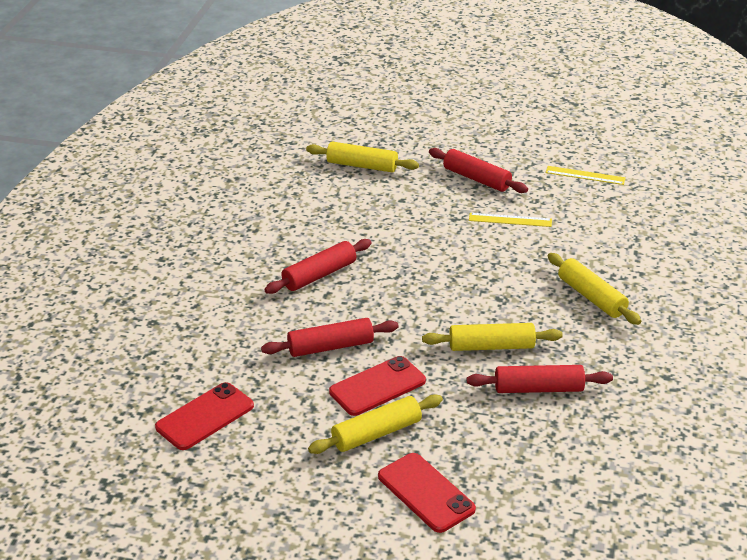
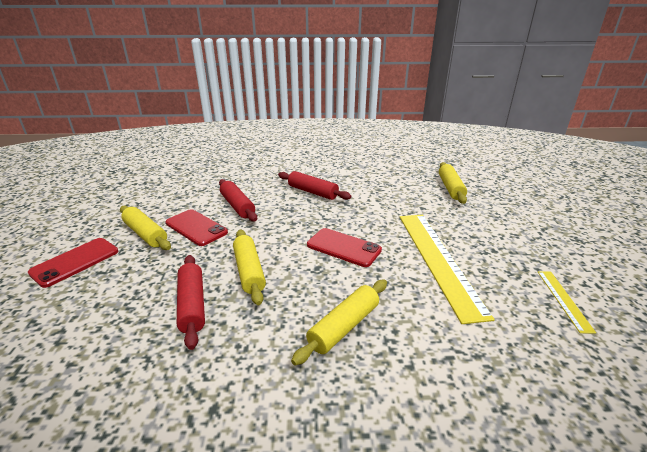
camera: 75 degrees right, 5 degrees down
(205, 416) = (170, 181): red phone -> red phone (343, 247)
(476, 179) = (484, 235): red rolling pin -> none
(510, 220) = (438, 260): yellow ruler -> yellow ruler, size x2.22

